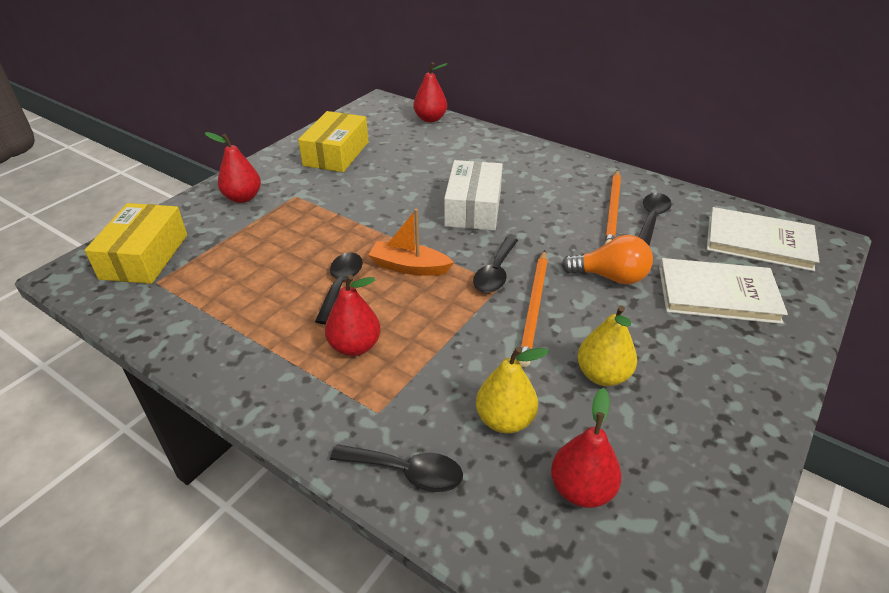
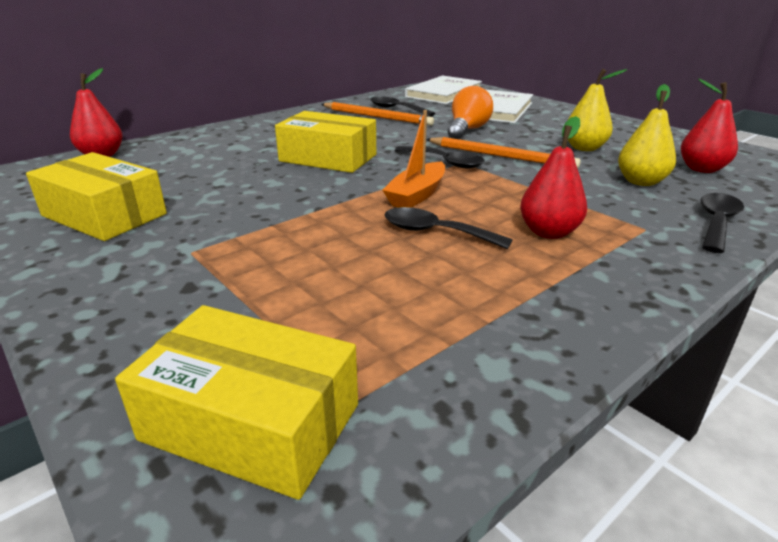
camera: 75 degrees left, 10 degrees down
(243, 198) = (143, 298): red pear -> none
(473, 208) = (328, 158): white box -> yellow box

